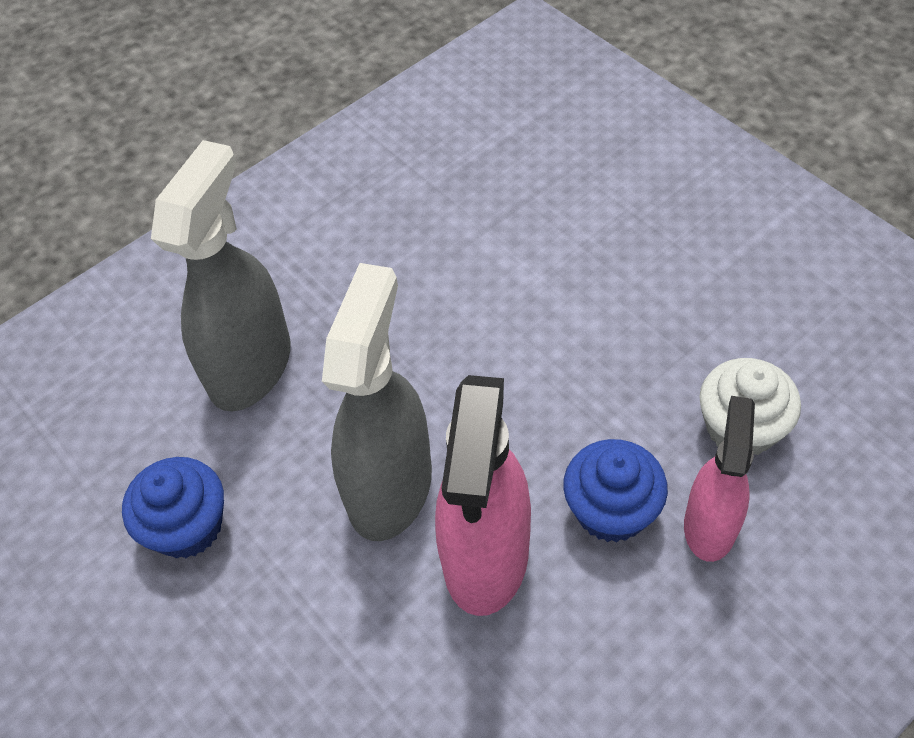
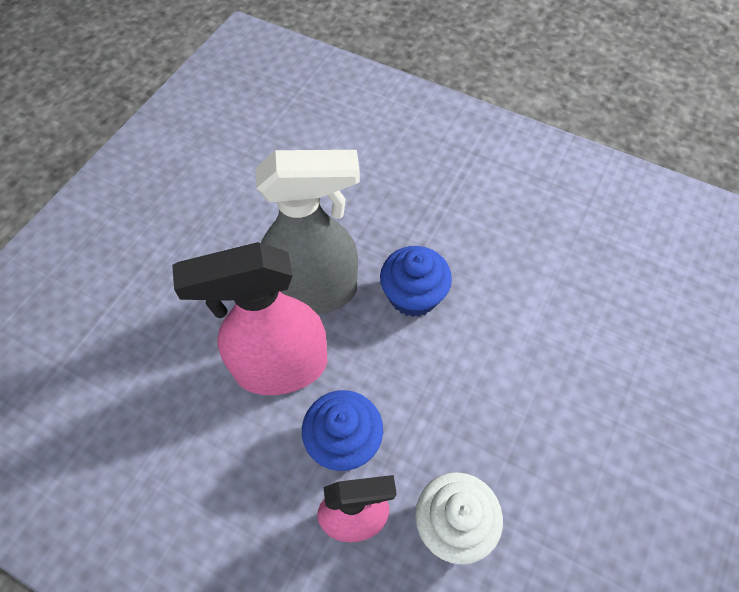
camera: 65 degrees right, 5 degrees up
(187, 526) = (251, 194): blue cupcake -> blue cupcake (413, 295)
(251, 366) = (374, 181): grey spray bottle -> none

